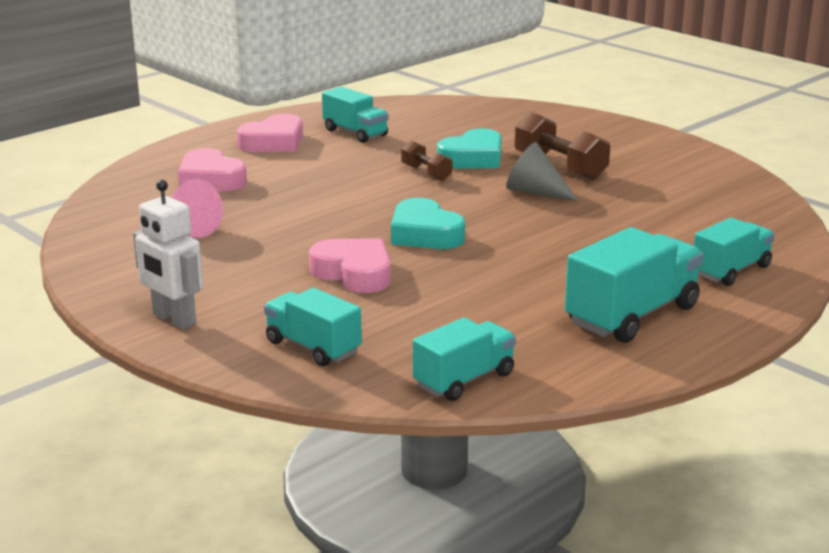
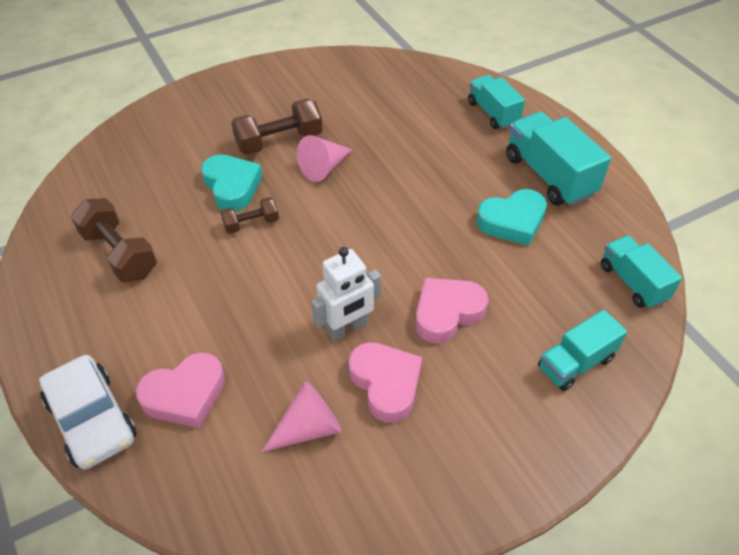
camera: 75 degrees left, 25 degrees up
(173, 319) = (511, 460): white robot -> white robot (347, 328)
(177, 155) = (92, 419): none -> white car
(273, 142) = (106, 324): pink heart -> pink heart (386, 384)
(355, 133) = (119, 254): turquoise truck -> brown dumbbell
(424, 234) = (383, 252): turquoise heart -> turquoise heart (512, 221)
(535, 192) = (324, 168): grey cone -> pink cone

